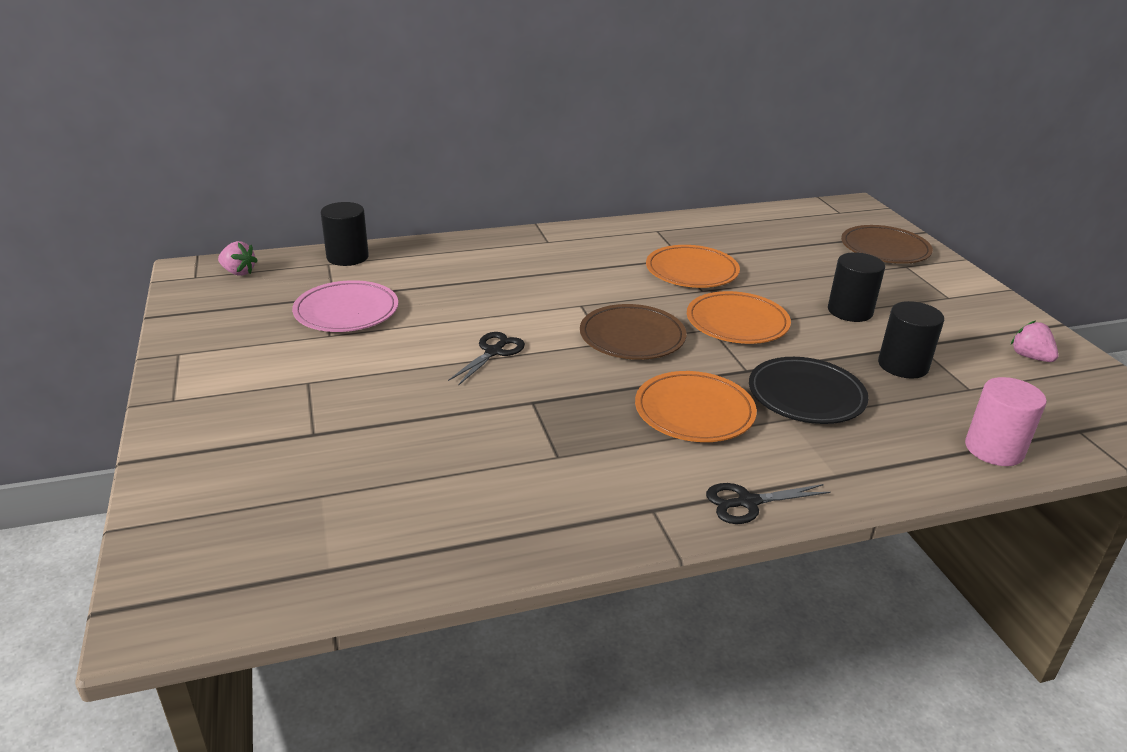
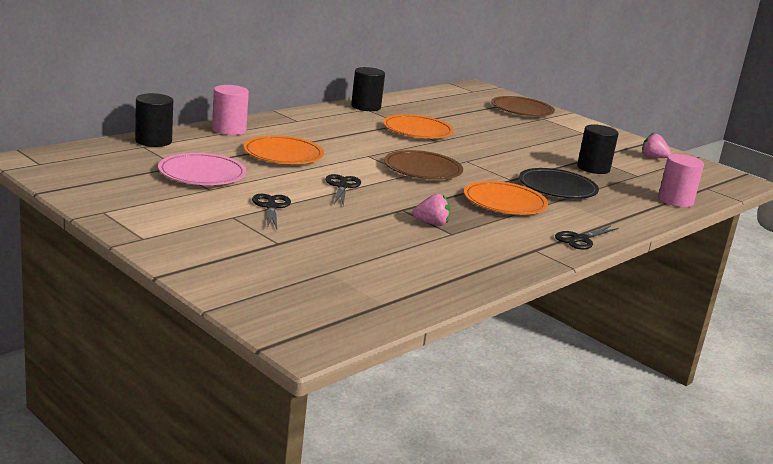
camera: 30 degrees left, 10 degrees down
(238, 272) = (74, 158): pink strawberry -> pink strawberry (431, 223)
(370, 373) = (271, 207): none -> black scissors
(450, 248) = (229, 130): none -> pink cylinder
(737, 322) = (478, 156): orange plate -> orange plate (283, 154)
(850, 311) = (536, 144): black cylinder -> black cylinder (366, 107)

